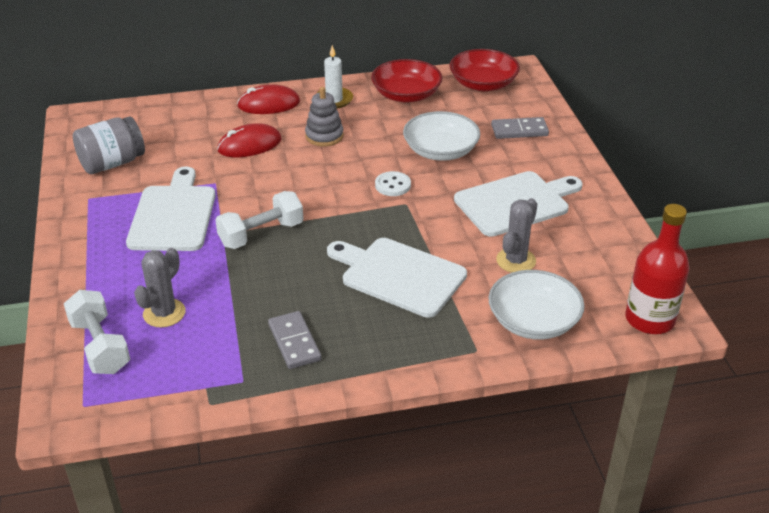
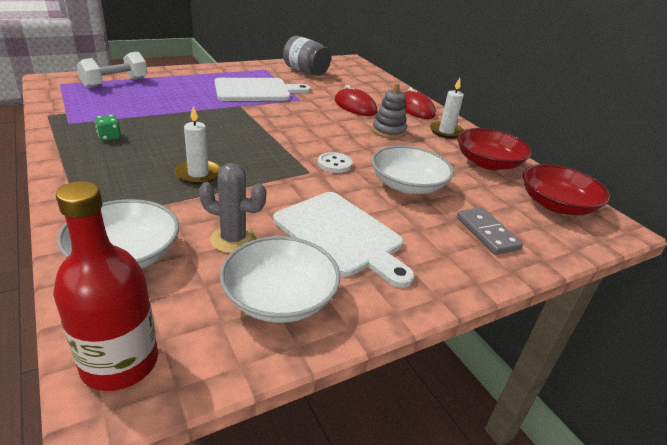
camera: 70 degrees right, 5 degrees down
(164, 313) = (147, 96): grey cactus -> none
(261, 234) = (243, 117): white dumbbell -> none
(294, 342) = (109, 137): grey domino -> green dice
(399, 275) = (198, 174): white cutting board -> white candle
(590, 244) = (279, 298): none -> white bowl

